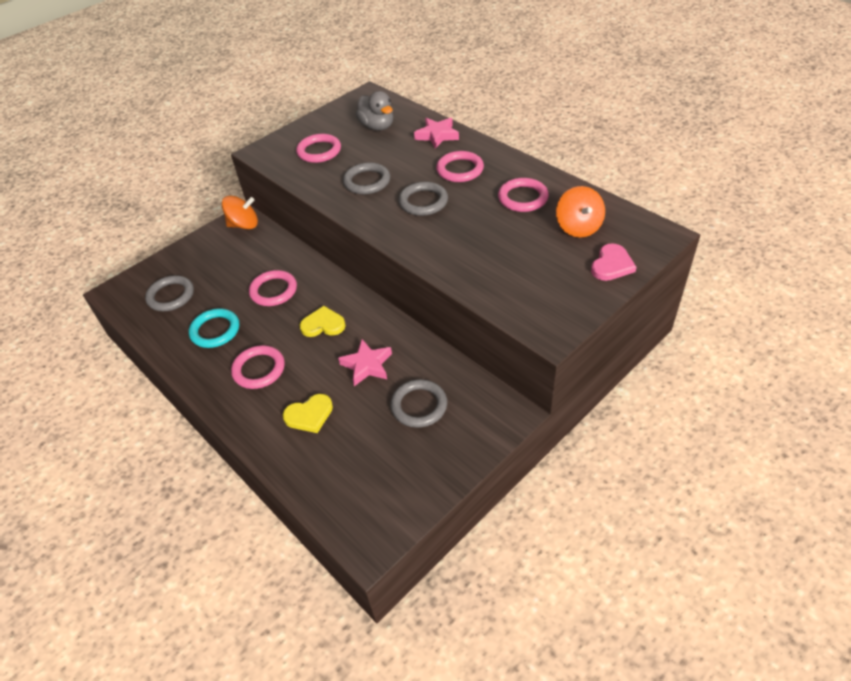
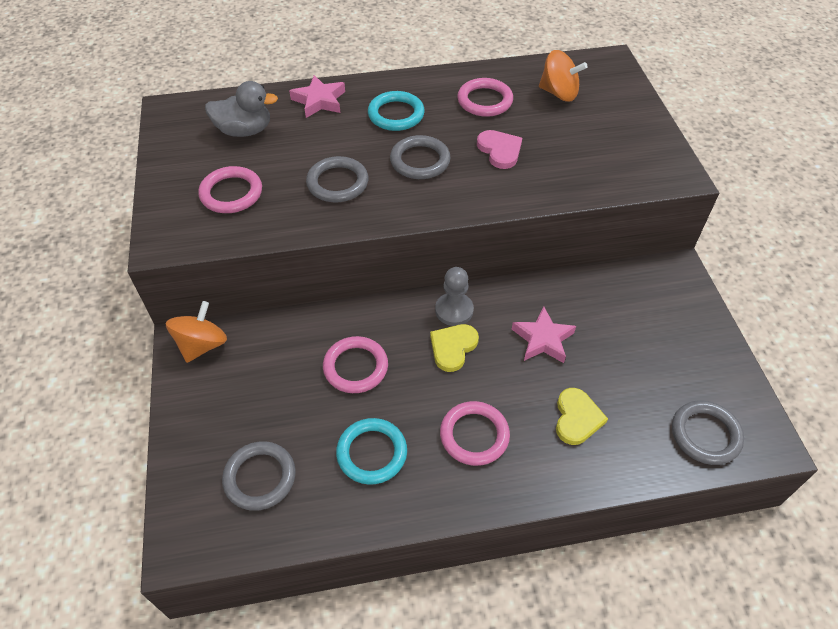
camera: 60 degrees left, 5 degrees up
(356, 309) = (454, 310): none -> grey pawn
(419, 405) = (625, 326): grey ring -> grey ring (705, 434)
(460, 169) = (396, 114): pink ring -> turquoise ring
(611, 265) = (624, 102): pink heart -> pink heart (500, 150)

